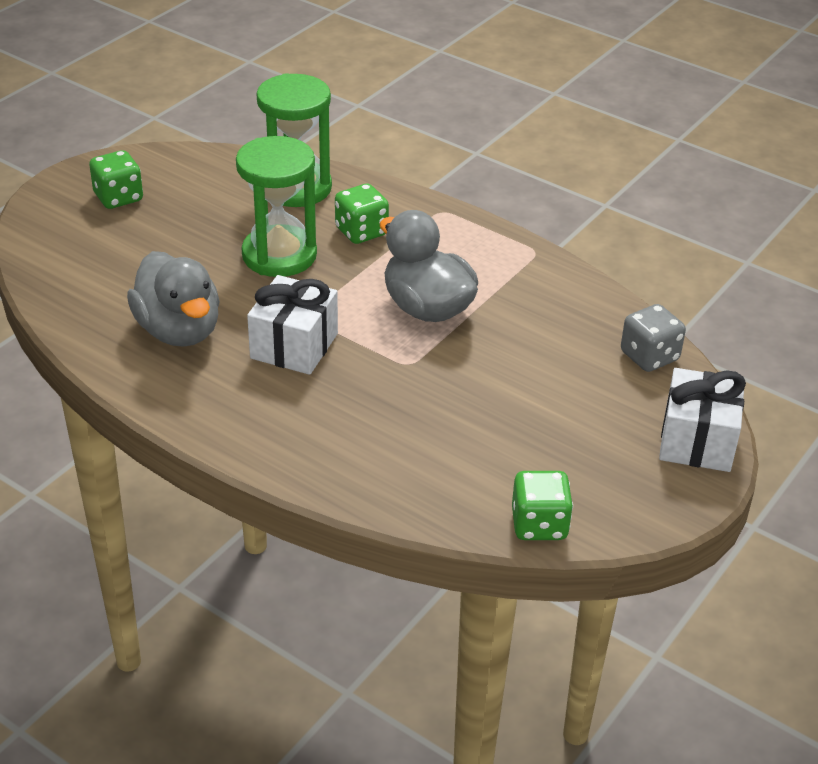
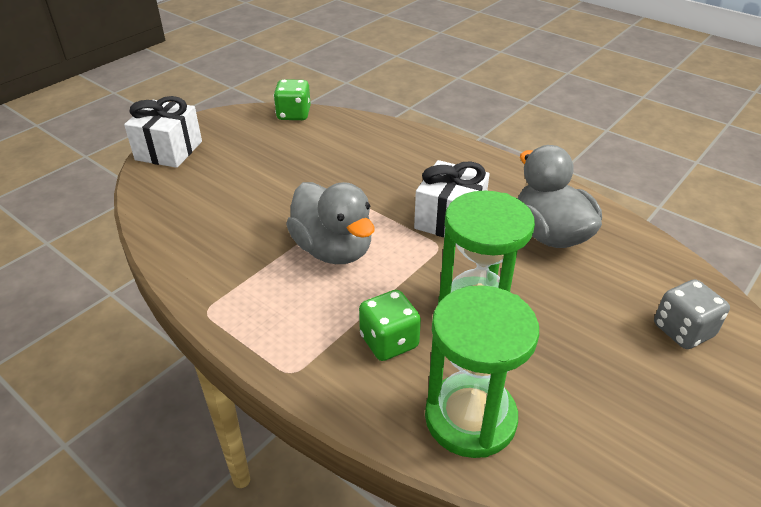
camera: 175 degrees left, 0 degrees up
(118, 197) = (692, 405): green dice -> none
(649, 356) = (162, 204): grey dice -> grey dice (683, 330)

